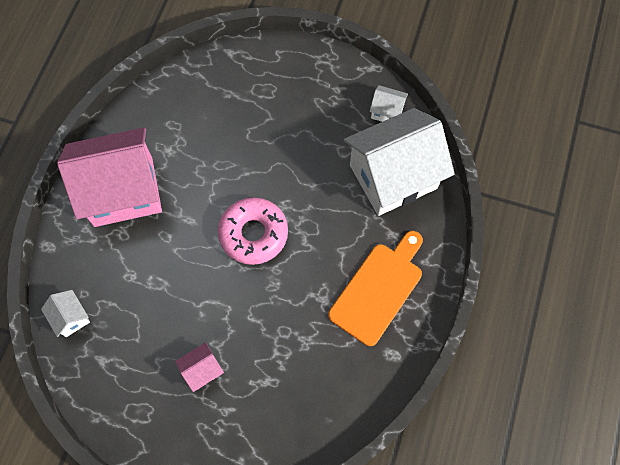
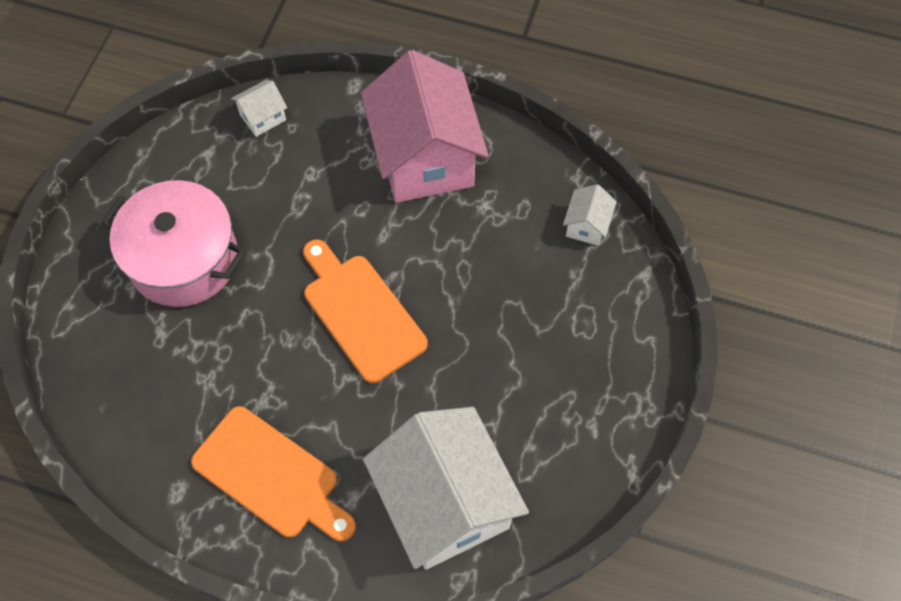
camera: 90 degrees right, 5 degrees down
(202, 370) = (184, 259): pink house -> pink pot
(253, 234) = (361, 313): pink donut -> orange cutting board
(387, 112) = (556, 497): white house -> white house (586, 225)

